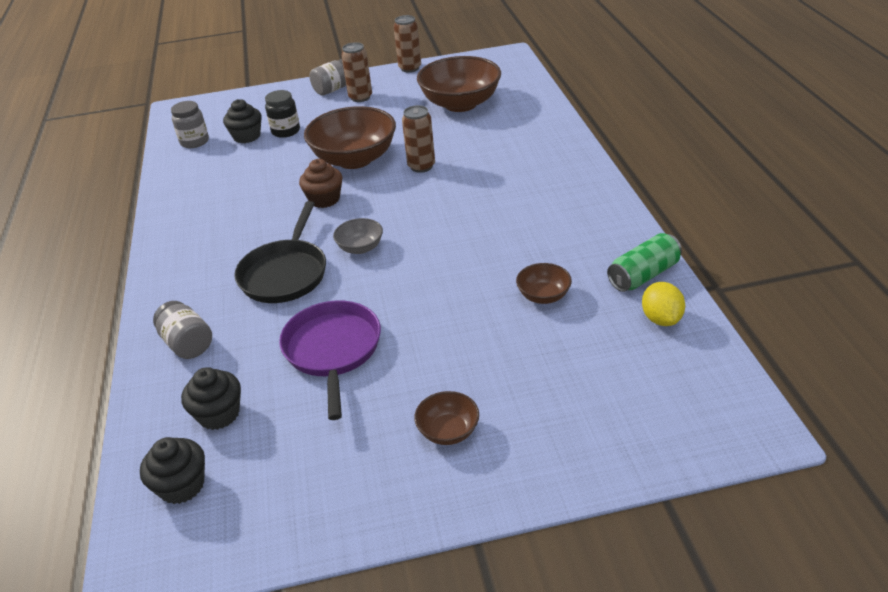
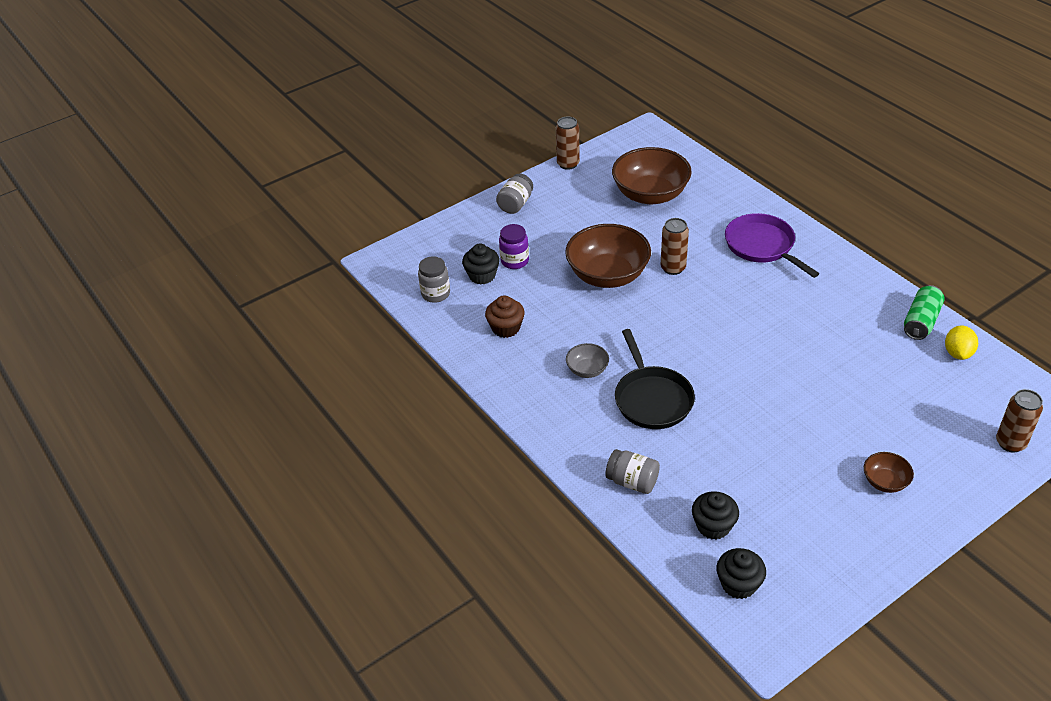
camera: 25 degrees left, 5 degrees up
(286, 131) = (514, 261): black jar -> purple jar
(324, 199) = (618, 321): brown cupcake -> brown cupcake (506, 328)
(333, 350) = (751, 450): purple pan -> purple pan (762, 246)
(360, 97) = (551, 207): brown can -> brown can (1010, 443)
(360, 248) = (692, 358): grey bowl -> grey bowl (587, 370)
(543, 296) = (865, 359): brown bowl -> none
(661, 319) = (958, 353): yellow lemon -> yellow lemon turned 45 degrees clockwise

